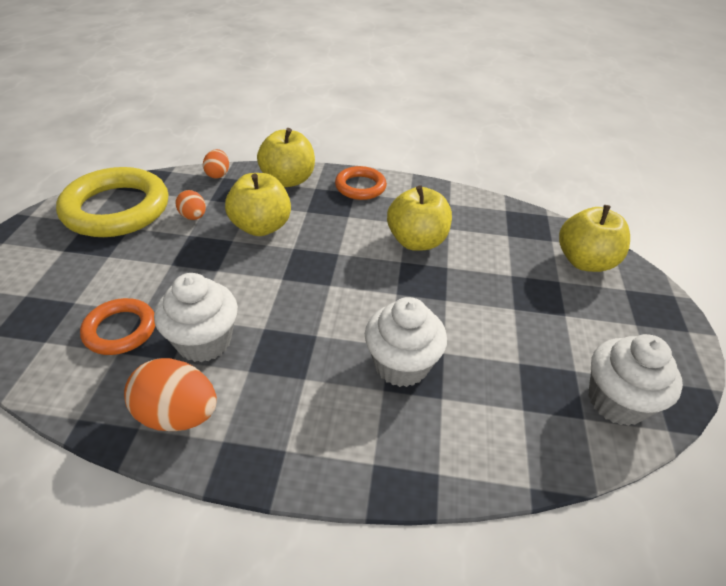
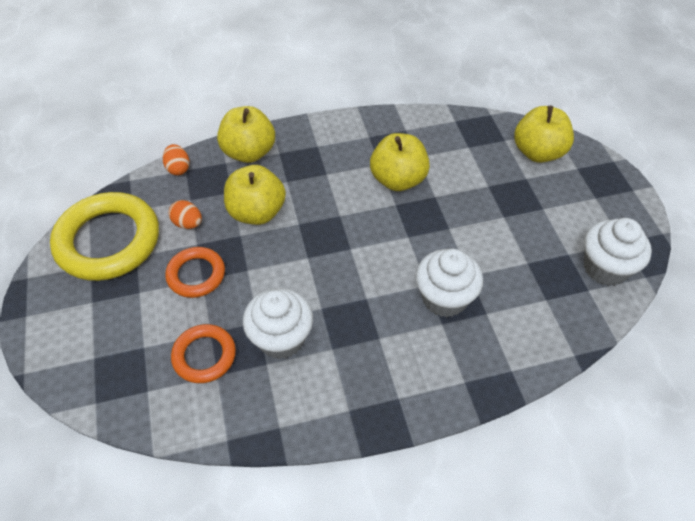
camera: 20 degrees left, 10 degrees up
(178, 414) = (302, 405): orange egg -> none
(360, 187) = (319, 138): orange ring -> orange ring (196, 275)

